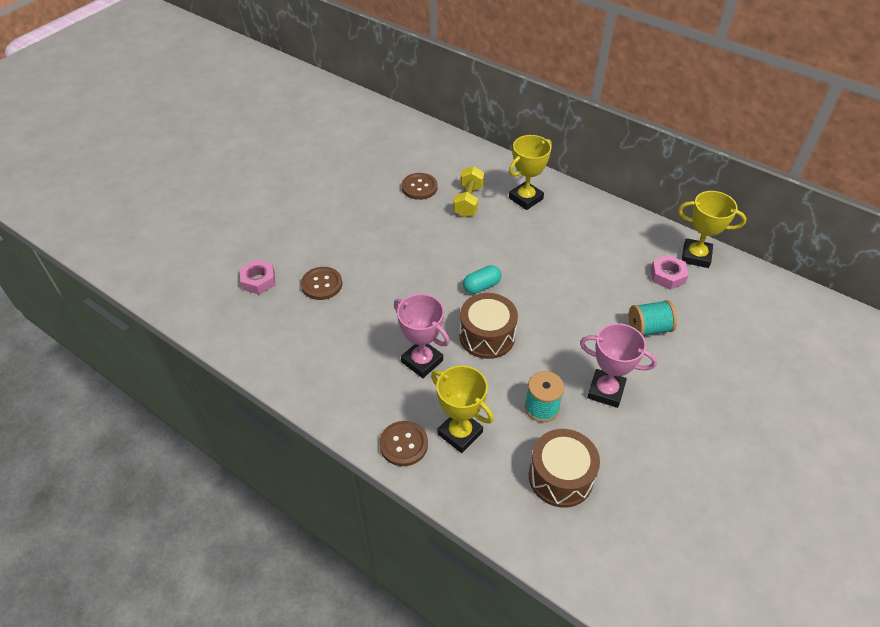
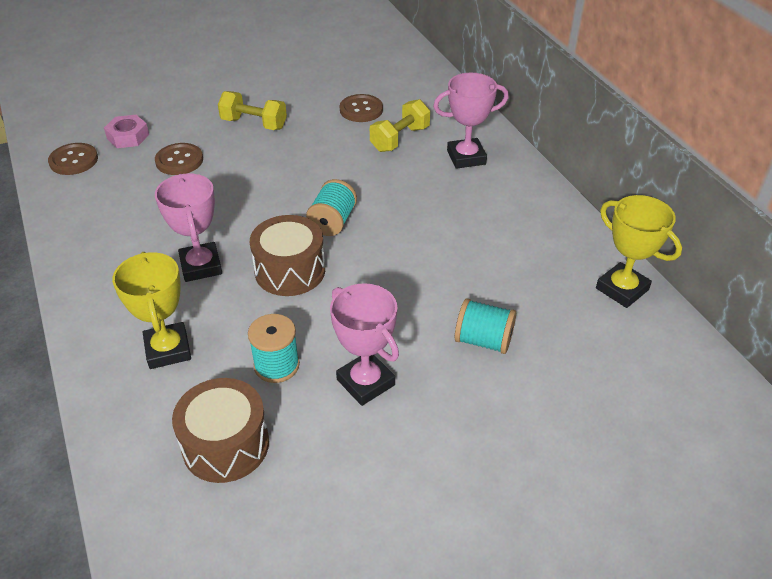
camera: 30 degrees right, 5 degrees down
(350, 230) = (254, 124): none -> yellow dumbbell
(403, 444) = (105, 333): brown button -> brown button (73, 160)
(481, 286) = (332, 222): turquoise capsule -> turquoise spool
(525, 198) = (466, 157): yellow trophy -> pink trophy
(667, 276) = (563, 295): pink nut -> none

